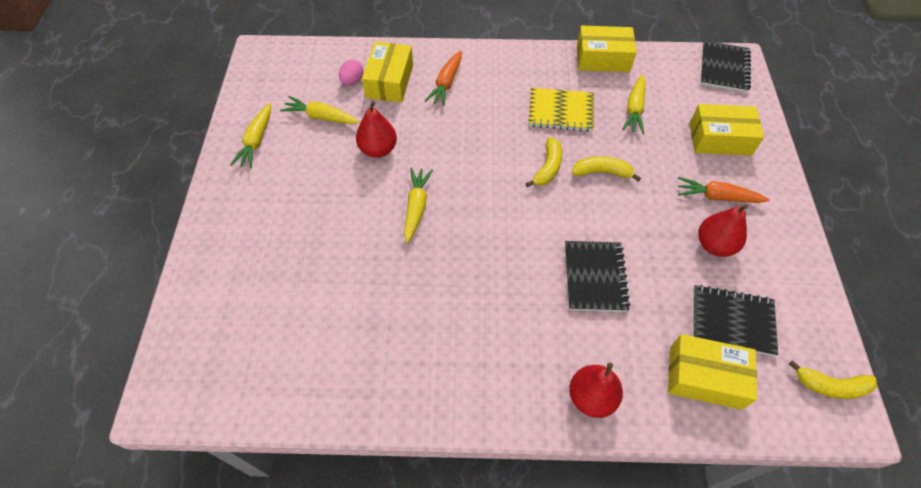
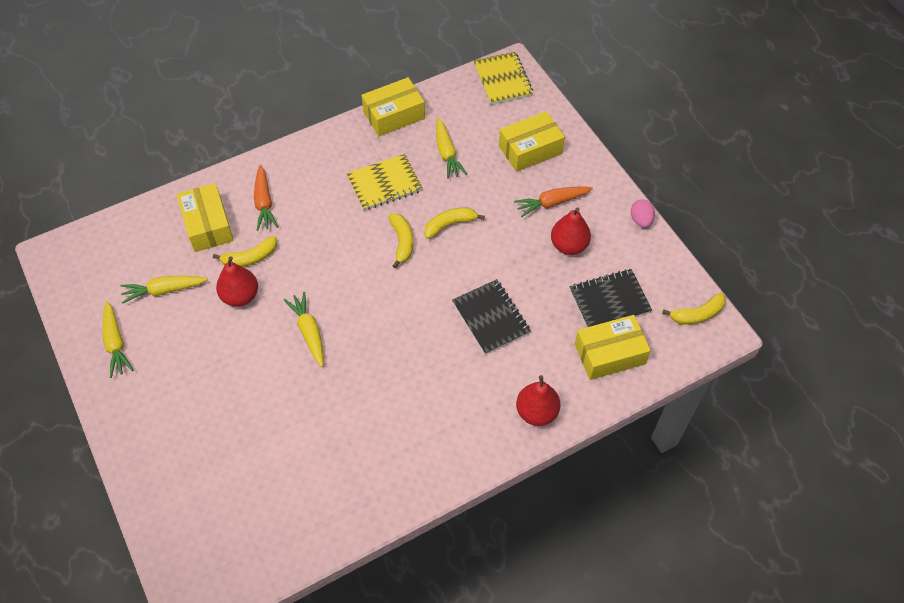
camera: 30 degrees left, 0 degrees up
(352, 81) = (171, 241): pink egg -> pink egg (641, 220)
(406, 122) = (250, 258): none -> yellow banana
(724, 68) = (502, 80): black notebook -> yellow notebook

